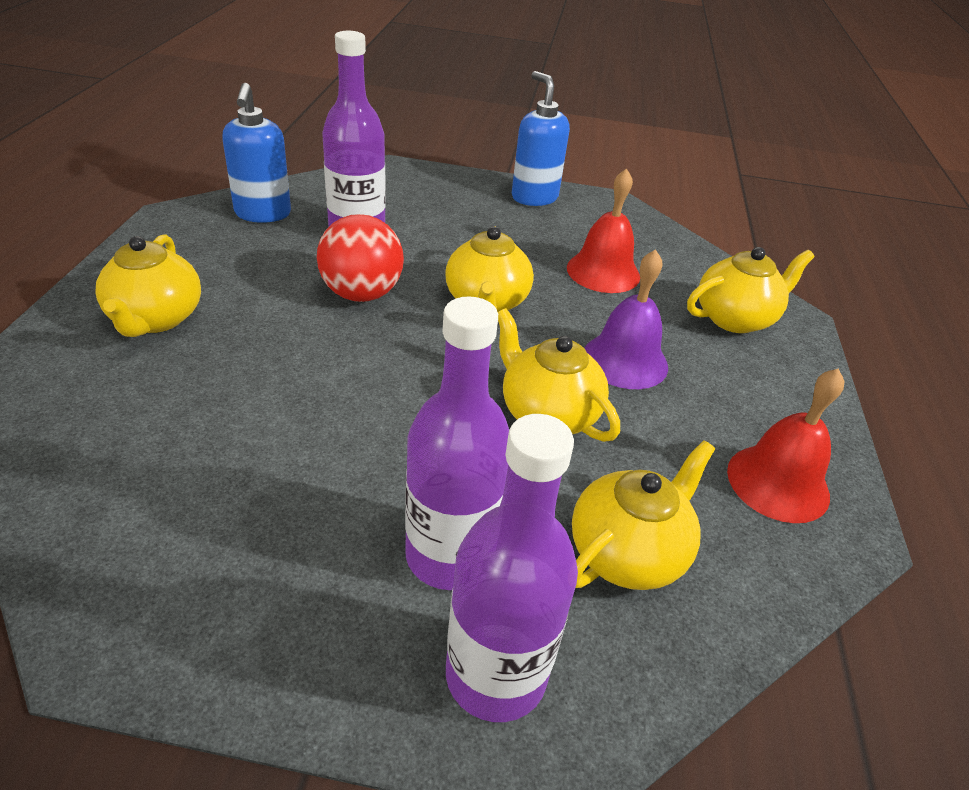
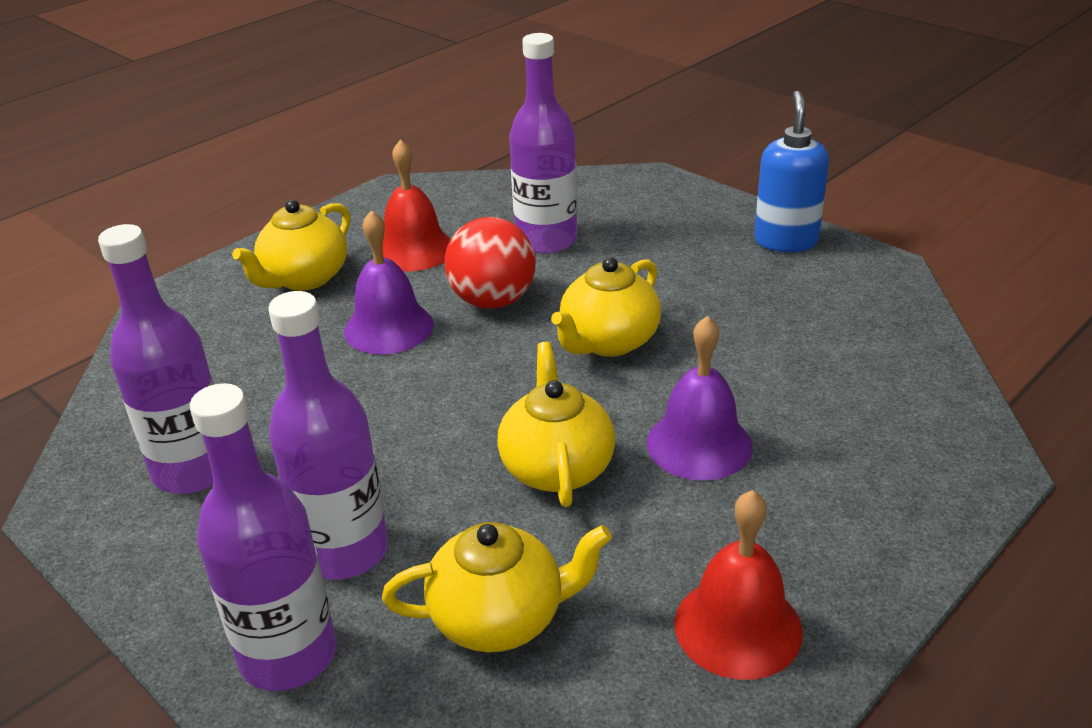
camera: 40 degrees right, 5 degrees down
(220, 544) = (193, 470): none -> purple bottle
(263, 214) = (476, 202): blue soap dispenser -> none
(289, 342) = (389, 327): none -> purple bell
(603, 272) = (780, 344): red bell -> red bell (414, 250)
(735, 318) = (897, 442): yellow teapot -> none

